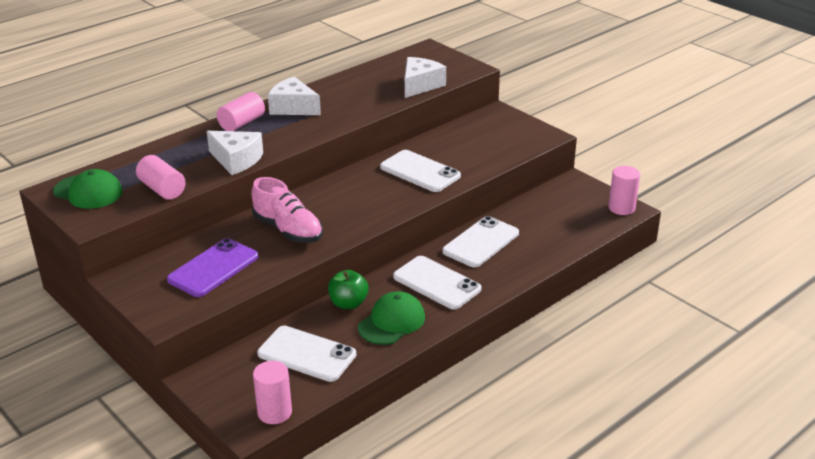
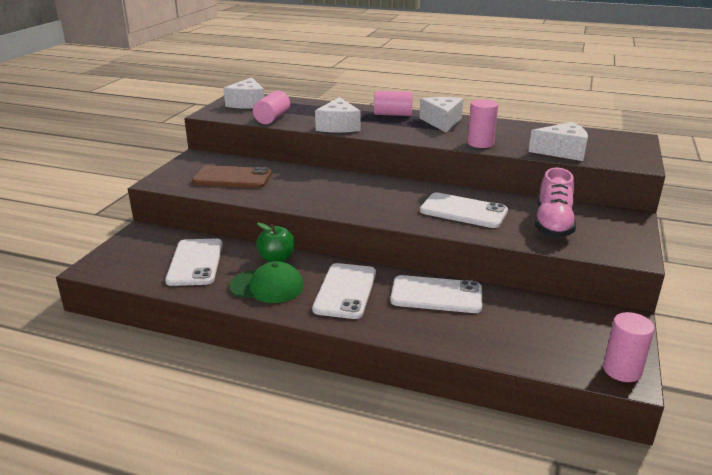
camera: 60 degrees right, 5 degrees down
(88, 192) = (247, 103): green cap -> white cheese
(213, 268) = (232, 178): purple phone -> brown phone
(274, 412) = (114, 272): pink cylinder -> pink cylinder (480, 143)
(288, 230) = (308, 187): pink shoe -> pink shoe (553, 223)
(420, 172) = (463, 211): white phone -> white phone turned 75 degrees counterclockwise

